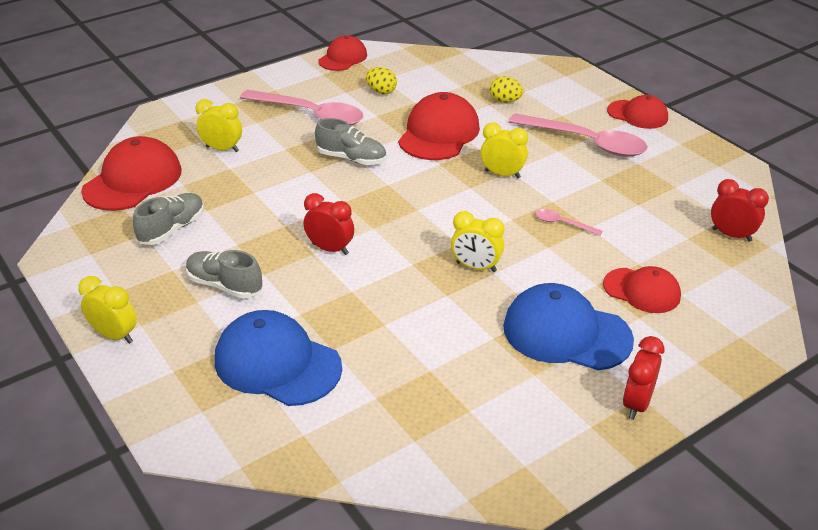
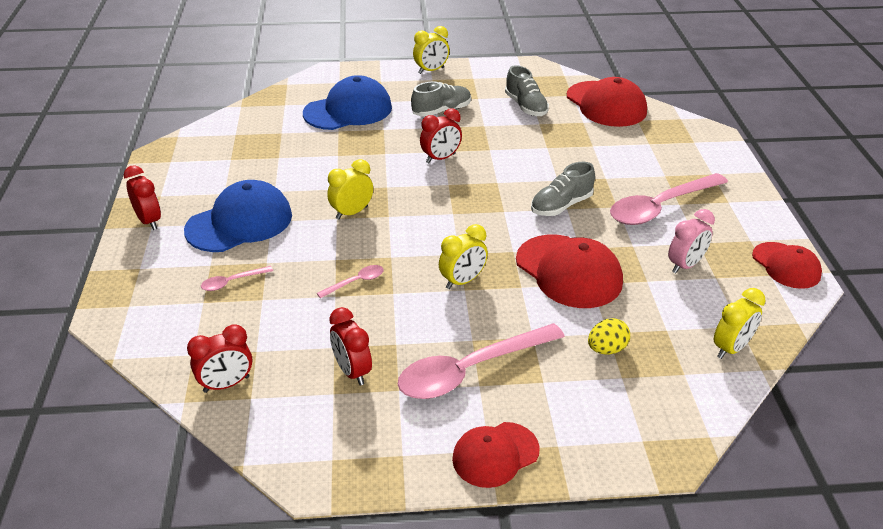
camera: 120 degrees right, 0 degrees up
(222, 149) = (627, 149): yellow clock -> yellow clock (731, 348)
(381, 91) = (685, 265): yellow egg -> pink clock
(642, 291) = (232, 282): red cap -> pink spoon
(648, 187) = (352, 371): none -> red clock

